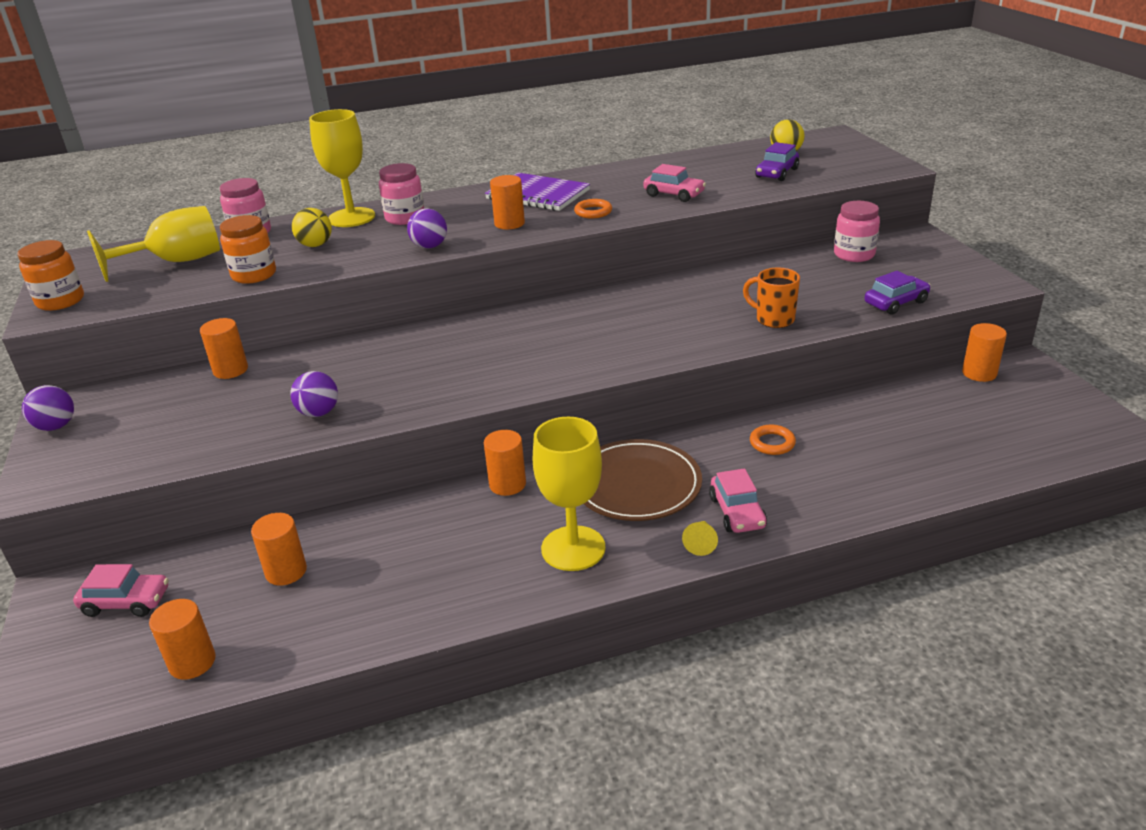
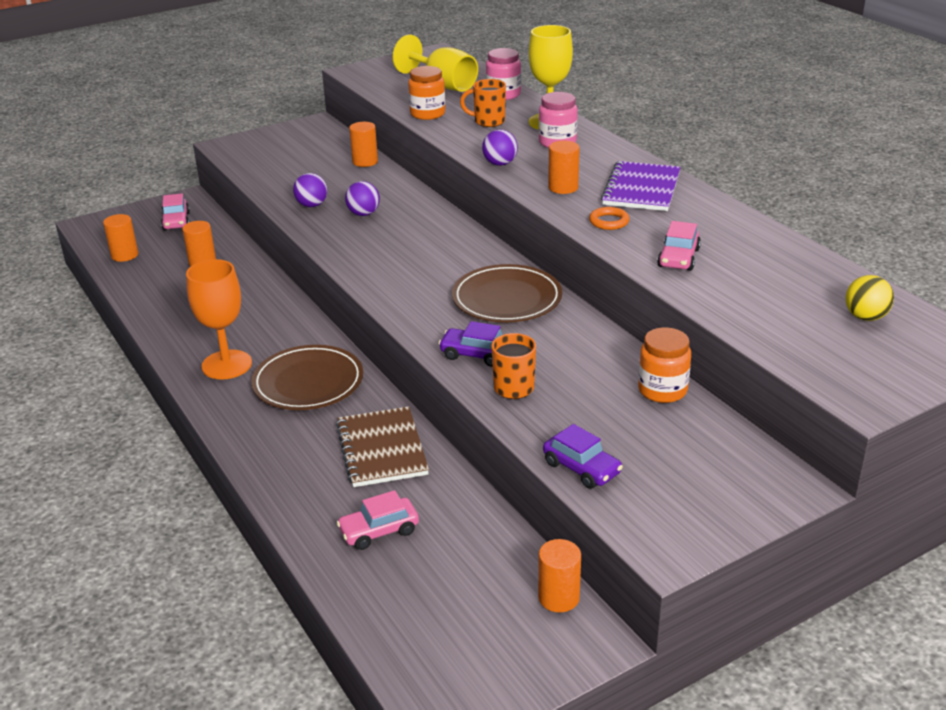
camera: 75 degrees right, 0 degrees up
(56, 426) = (287, 130): purple ball -> purple ball (363, 214)
(60, 301) = (373, 69): orange jar -> orange jar (662, 390)
(315, 245) = (488, 121): yellow ball -> orange mug
(507, 484) = (303, 323): orange cylinder -> none
(573, 548) = (227, 365): yellow goblet -> orange goblet
(619, 310) = (507, 299): none -> brown plate
(701, 542) = (234, 422): yellow cone -> none
(737, 512) = (274, 437): pink car -> pink car (379, 531)
(772, 443) = (381, 449): orange ring -> brown notebook
(776, 173) = (784, 315): purple car -> purple car (475, 354)
(854, 254) = (706, 435): pink jar -> none

